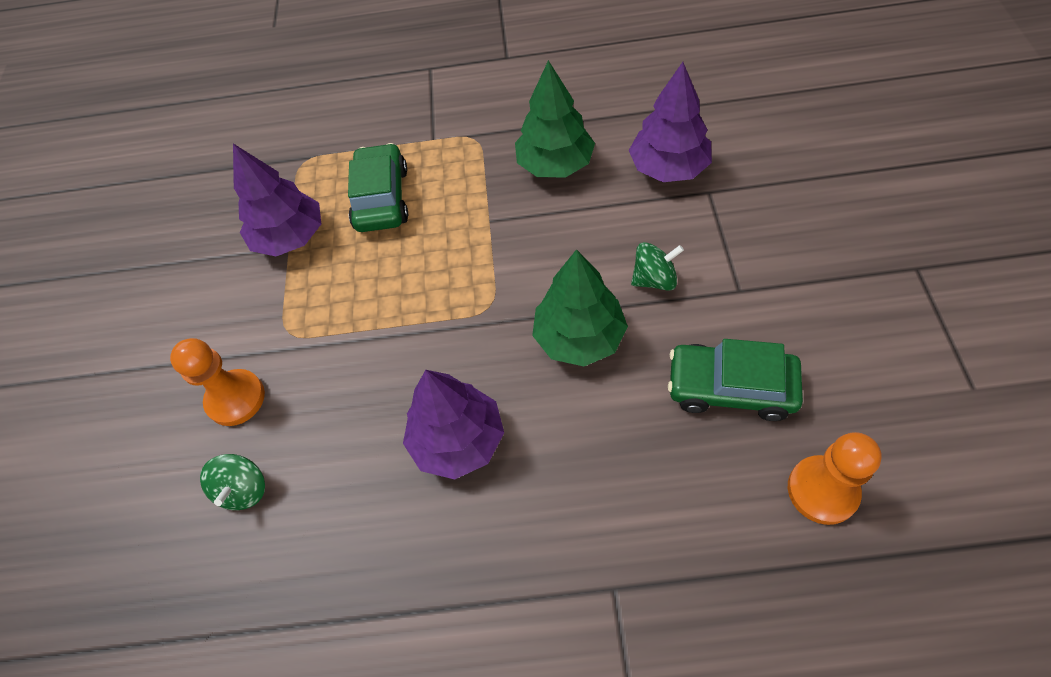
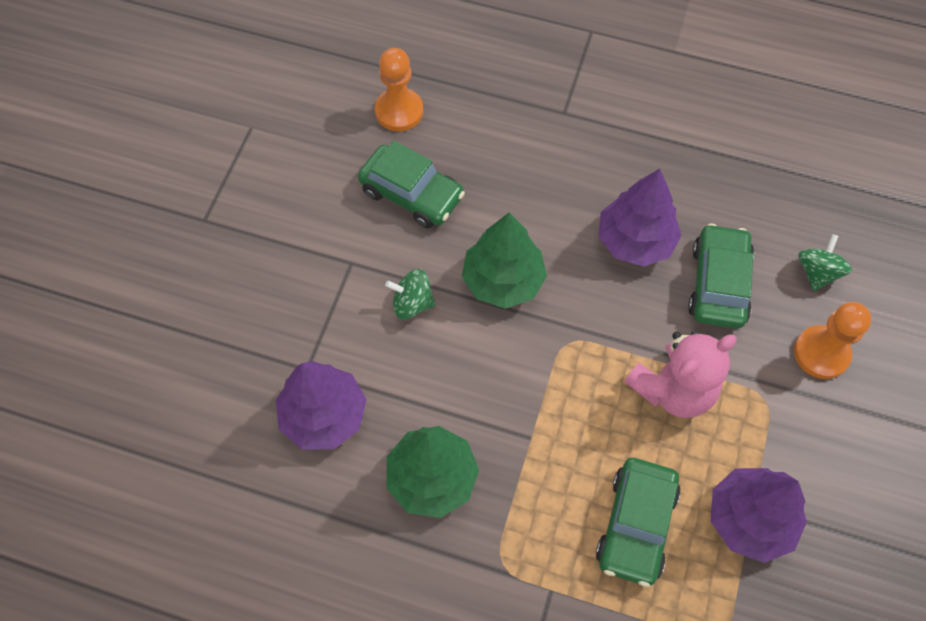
camera: 165 degrees left, 5 degrees up
(353, 428) = (718, 284): none -> green car
(376, 307) = (673, 389): none -> pink teddy bear

